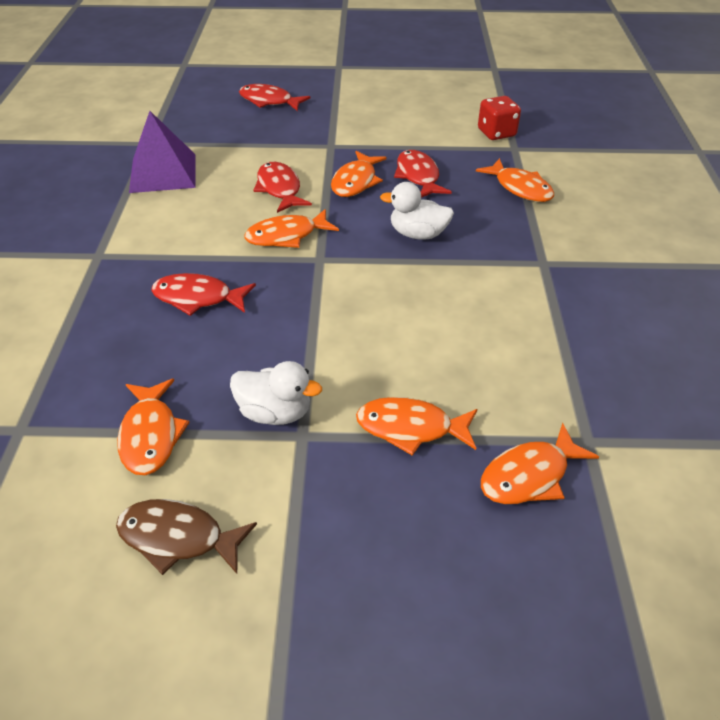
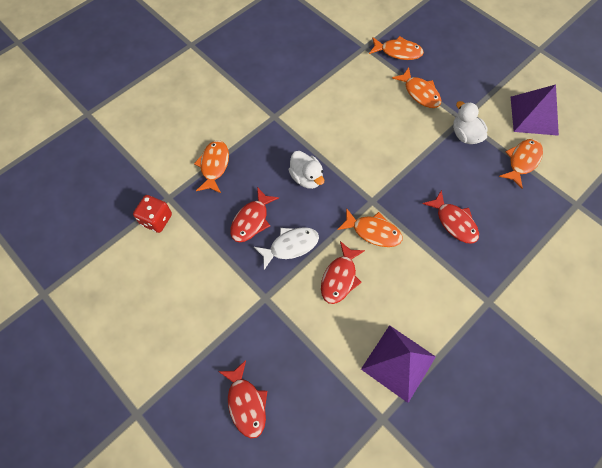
camera: 135 degrees left, 20 degrees up
(178, 538) = (534, 115): brown fish -> purple pyramid
(356, 182) = (290, 246): orange fish -> white fish

